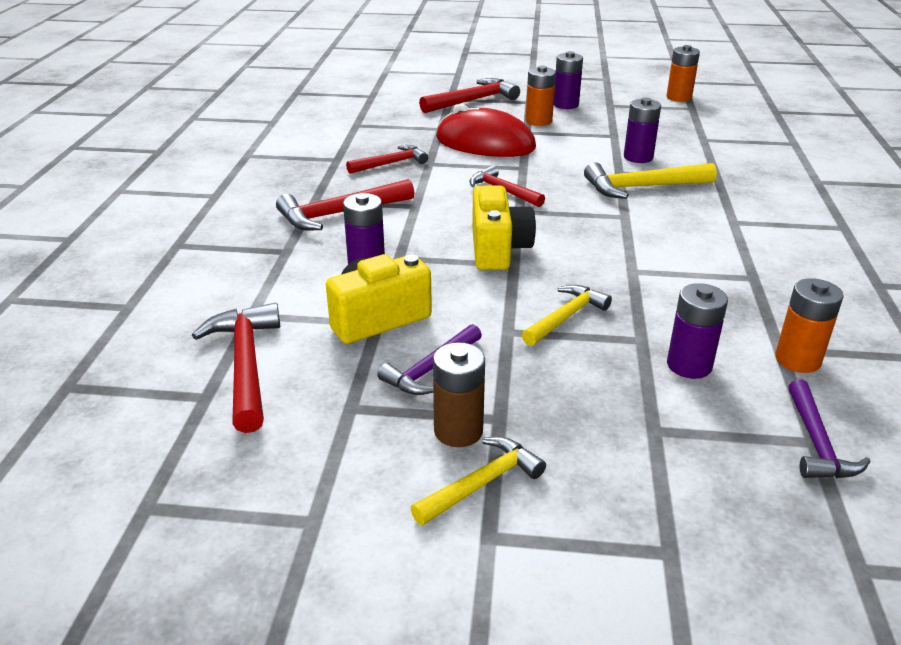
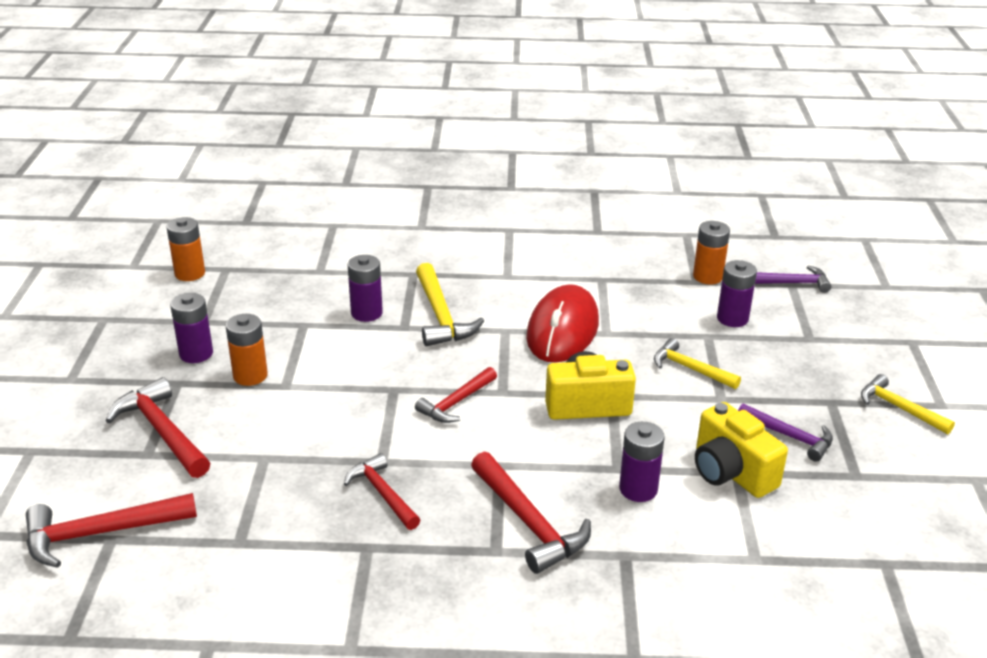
camera: 95 degrees left, 0 degrees up
(245, 364) = (832, 546): red hammer -> red hammer (100, 533)
(458, 431) = (854, 420): brown battery -> none
(485, 143) = (321, 417): red mouse -> red mouse (562, 330)

